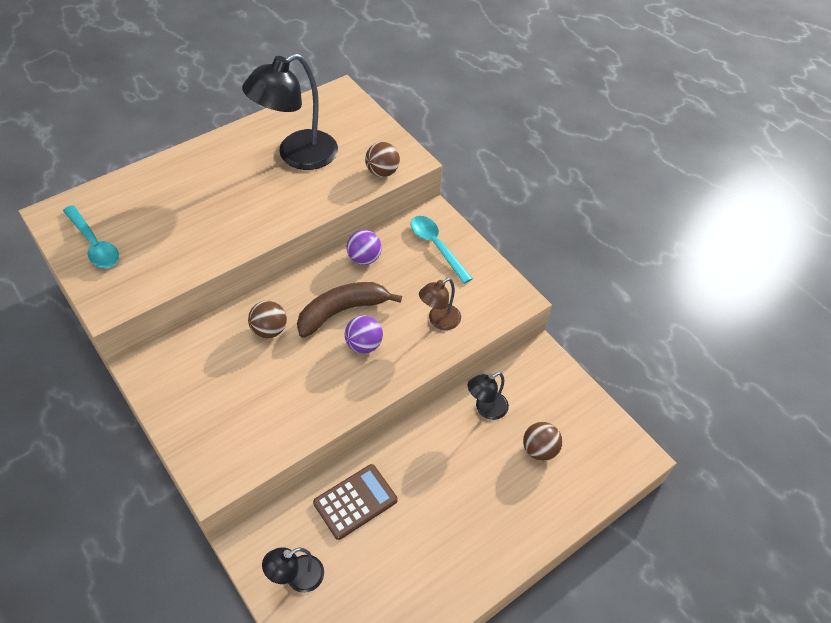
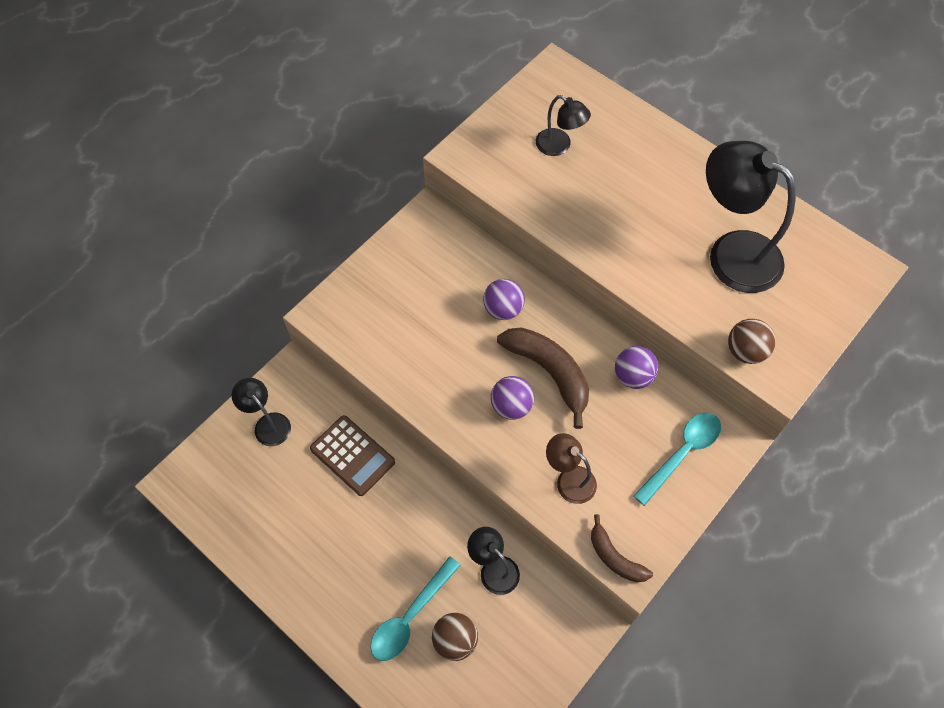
camera: 80 degrees right, 10 degrees up
(94, 244) = (530, 116): turquoise spoon -> turquoise spoon (410, 616)
(140, 232) = (559, 146): none -> black lamp
(269, 330) = (503, 309): brown ball -> purple ball
(507, 308) = (614, 557): none -> brown banana

